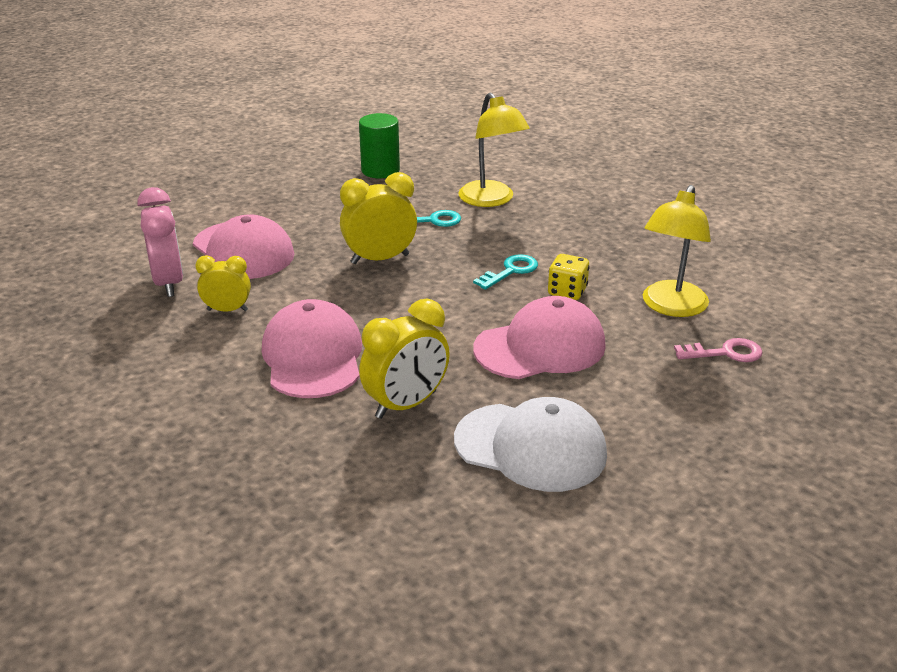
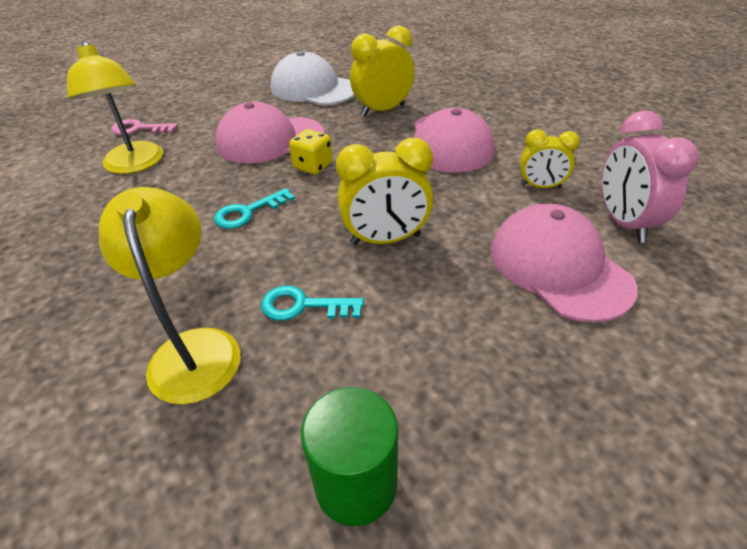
camera: 170 degrees left, 10 degrees up
(567, 292) = (210, 185): yellow dice -> yellow dice (313, 166)
(671, 307) = (135, 165): yellow lamp -> yellow lamp turned 120 degrees clockwise

